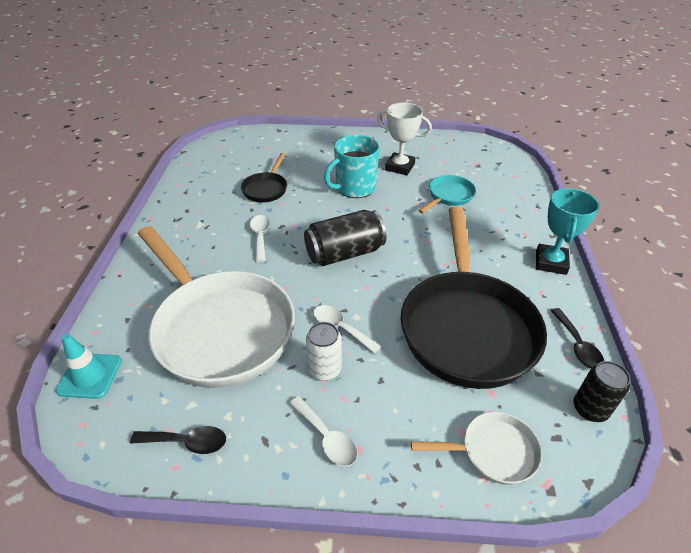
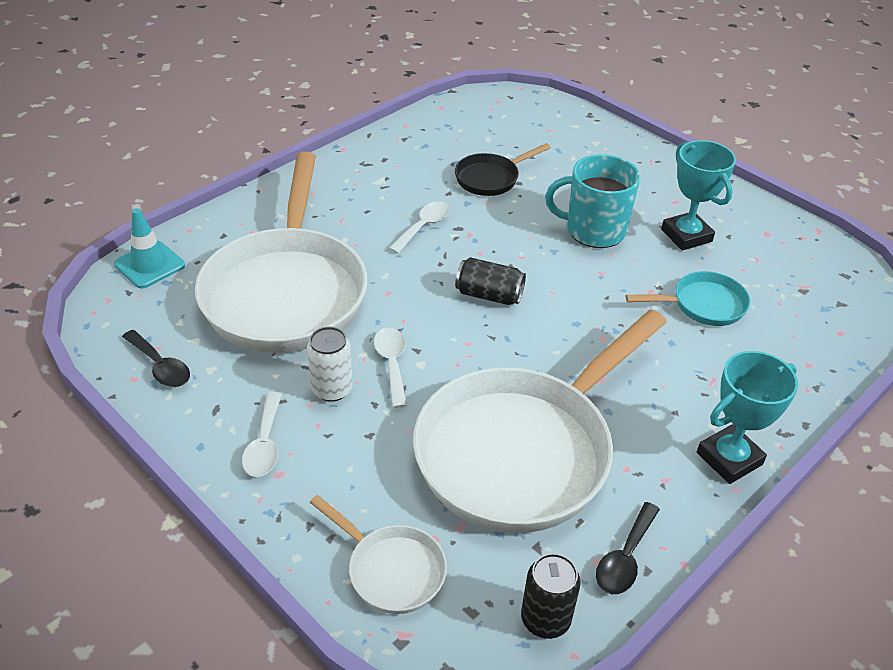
camera: 40 degrees right, 0 degrees up
(344, 253) = (489, 295): black can -> black can, size x0.63
(400, 167) = (686, 235): white trophy -> turquoise trophy
(466, 327) = (522, 451): black pan -> white pan

